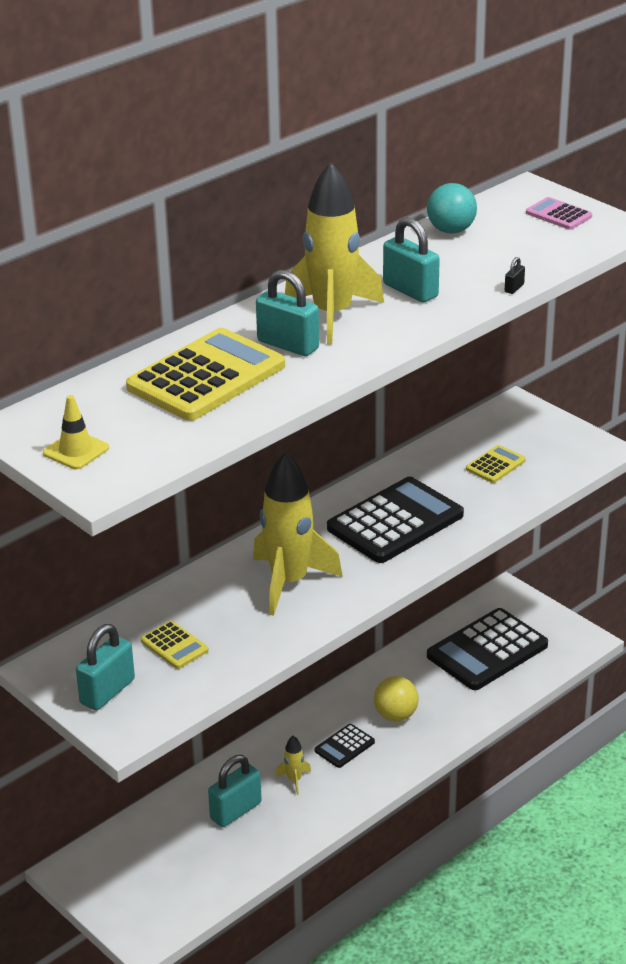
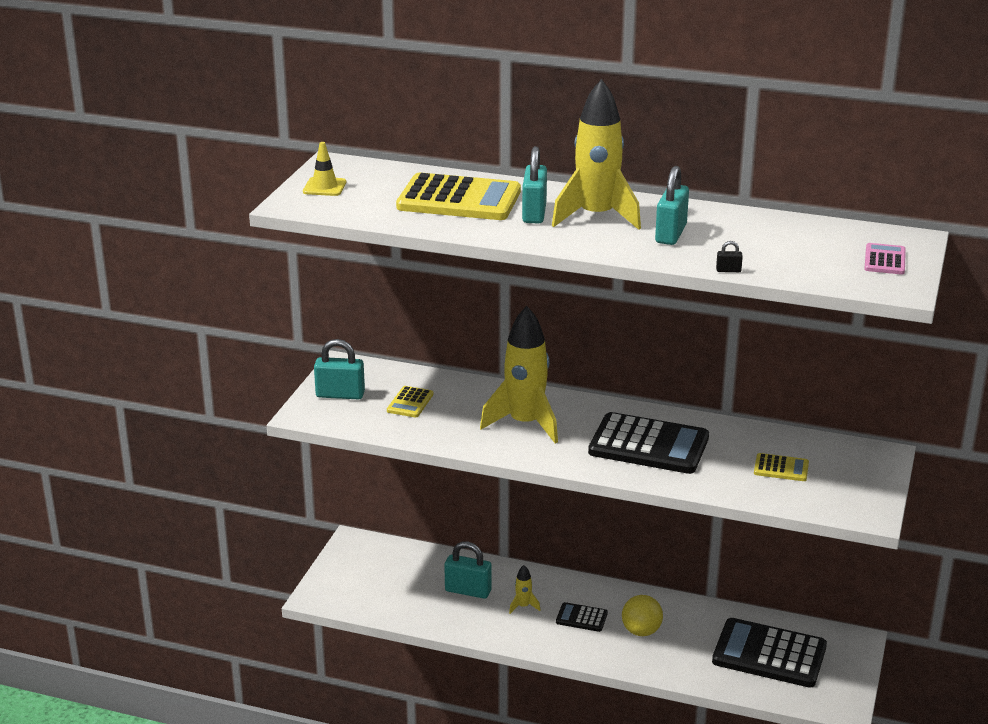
camera: 60 degrees right, 5 degrees down
(451, 230) = (791, 226): turquoise ball -> none

